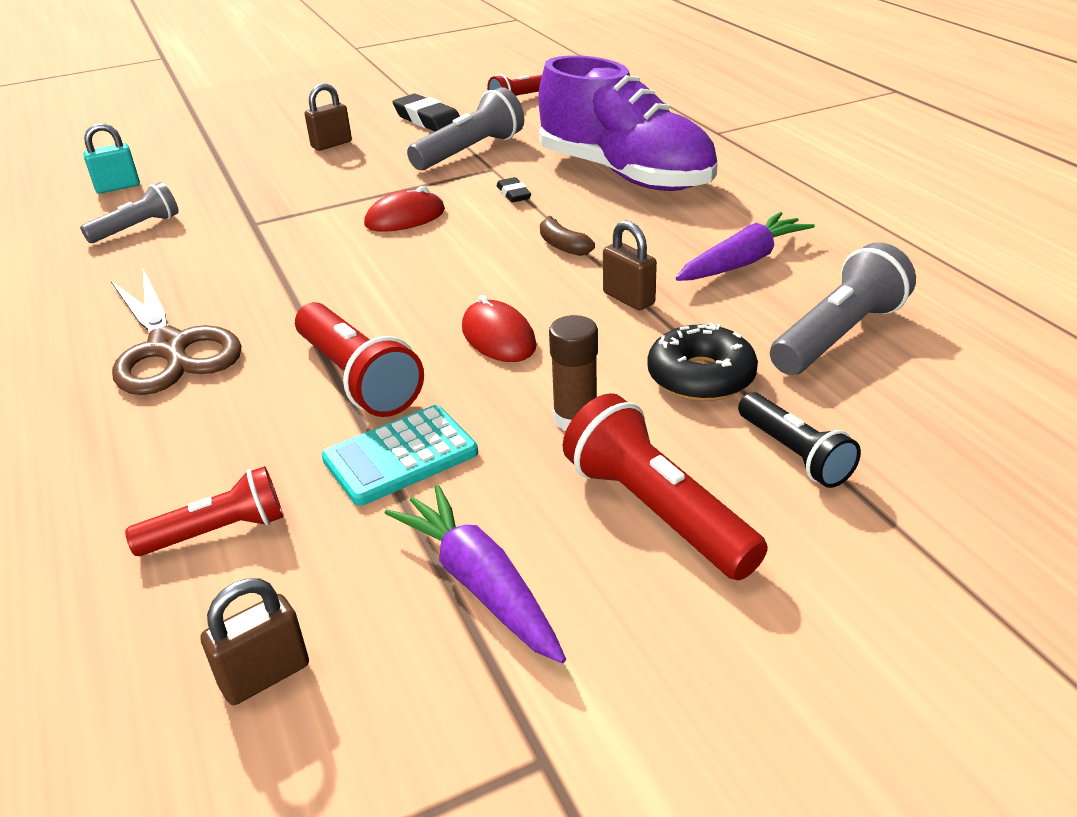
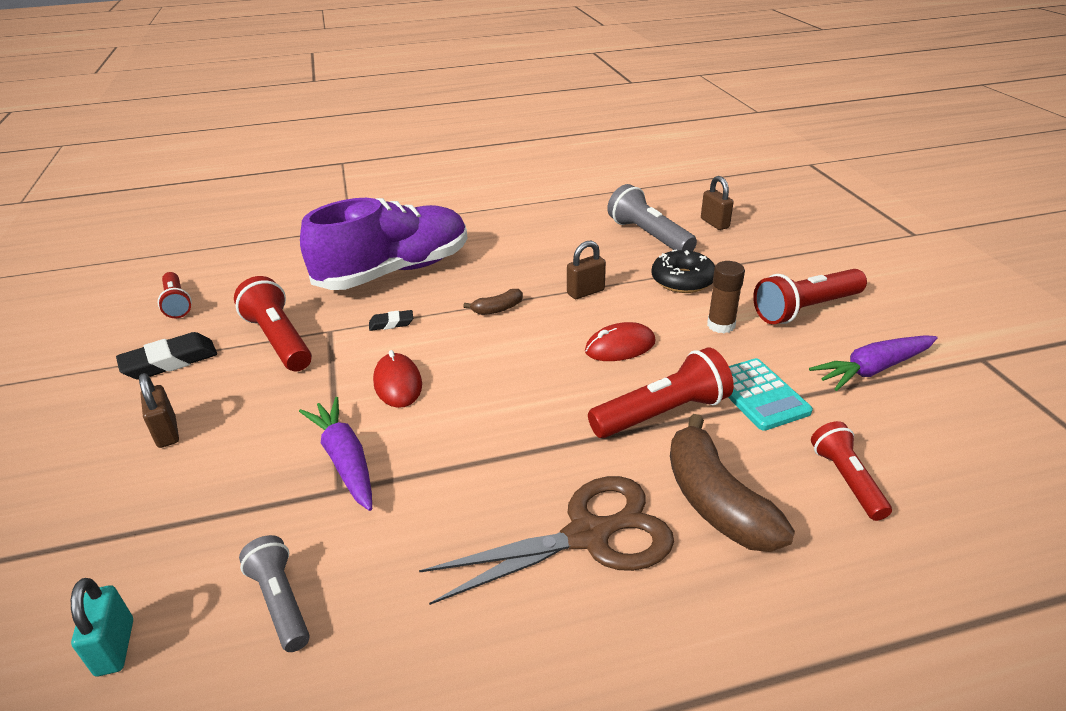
camera: 80 degrees left, 0 degrees up
(199, 424) = (716, 501): none -> brown banana
(265, 676) = (966, 450): brown padlock -> brown padlock (714, 223)
(470, 151) = (279, 340): grey flashlight -> red flashlight
(743, 261) = (554, 248): purple carrot -> purple carrot (345, 460)
(794, 454) = (756, 266): black flashlight -> none

